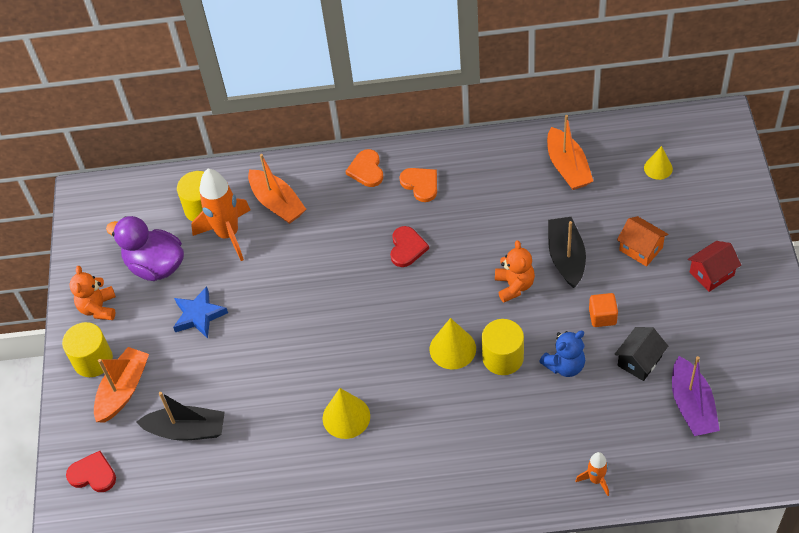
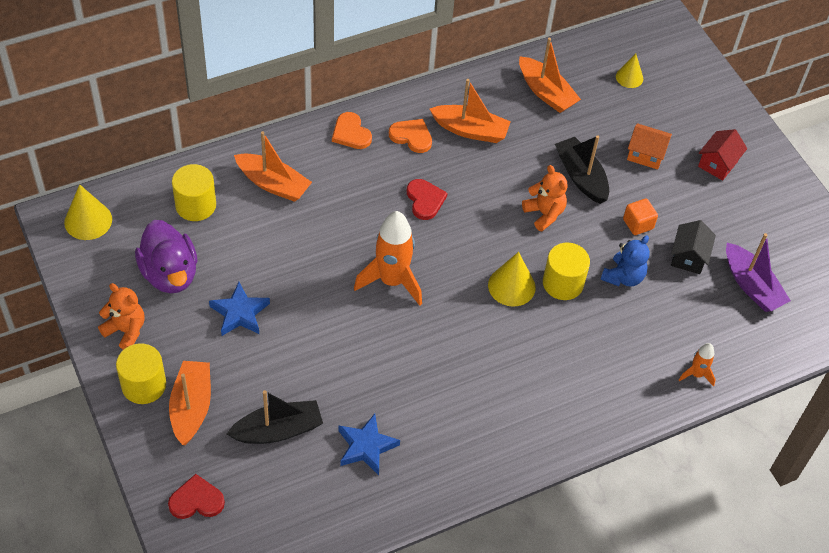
camera: 30 degrees left, 0 degrees up
(98, 308) = (126, 330): orange teddy bear -> orange teddy bear turned 150 degrees clockwise
(155, 266) = (170, 274): purple duck -> purple duck turned 120 degrees counterclockwise
(228, 234) = (234, 226): orange rocket -> orange rocket (392, 281)
(256, 466) = (366, 446): none -> blue star
(346, 417) = (436, 376): yellow cone -> yellow cone (88, 220)
(478, 189) = (470, 130): none -> orange boat

